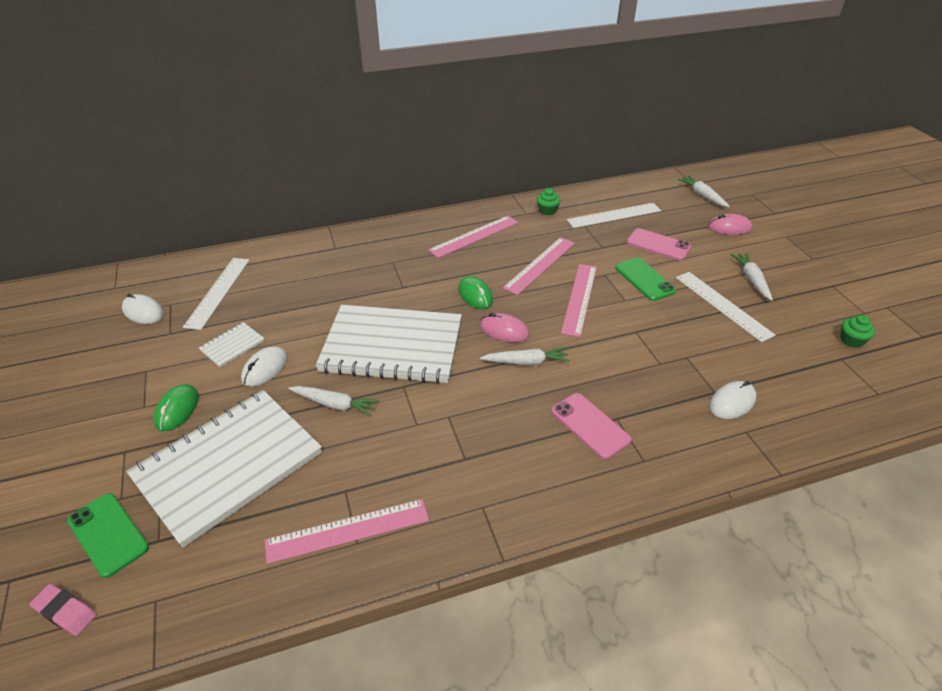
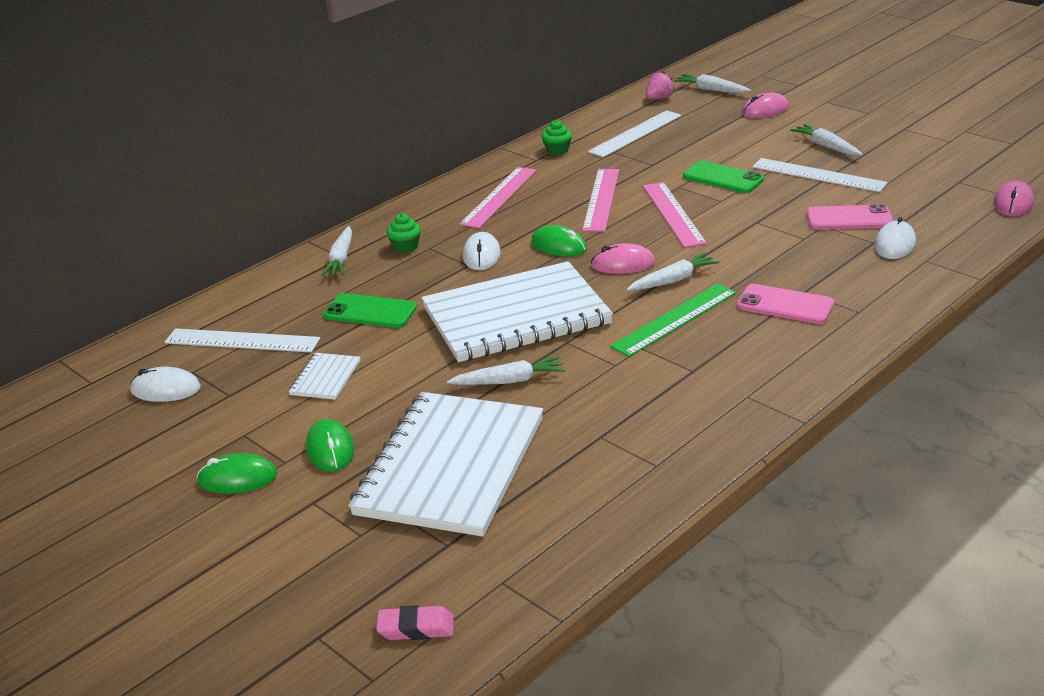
camera: 25 degrees left, 10 degrees down
(106, 406) = (237, 478): none -> green mouse
(108, 534) = (384, 563): green phone -> green phone (370, 312)
(218, 292) = (242, 341): white ruler -> white ruler turned 60 degrees counterclockwise
(265, 368) = (391, 382): white mouse -> white mouse (481, 255)
(333, 249) = (341, 259): none -> white carrot
(348, 530) = (636, 460): pink ruler -> none
(495, 401) = (675, 319): none -> green ruler
(657, 190) = (659, 98): none -> pink strawberry
(658, 245) = (708, 145): pink phone -> pink phone (849, 218)
(851, 340) = (956, 165): green cupcake -> green cupcake (405, 246)
(876, 402) = (1013, 203): none -> pink mouse

